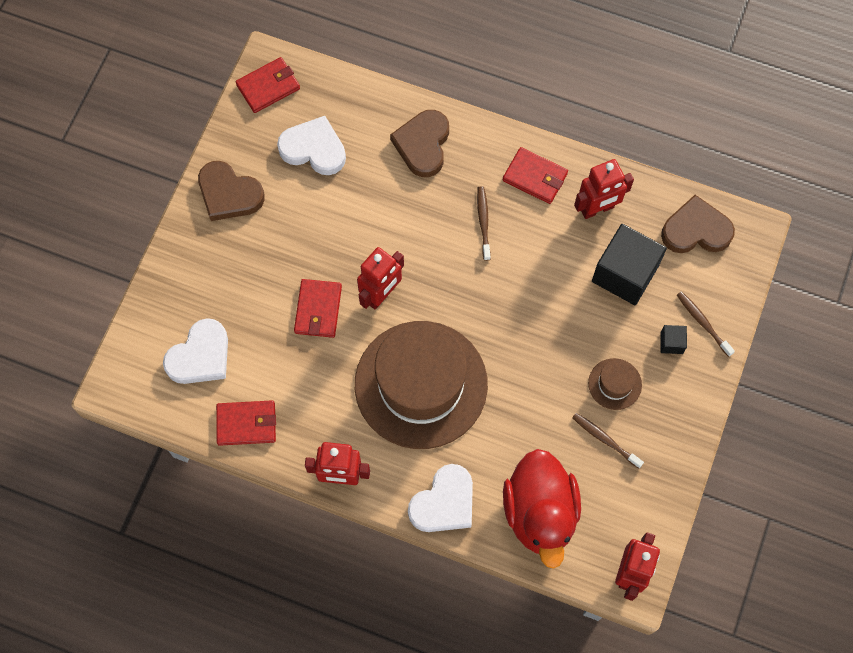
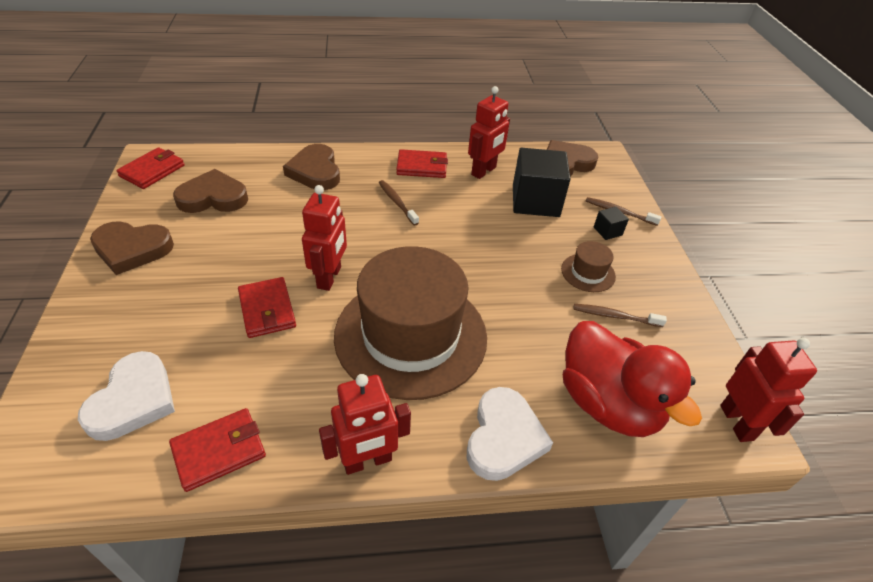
camera: 30 degrees left, 25 degrees down
(314, 149) = (213, 197): white heart -> brown heart

